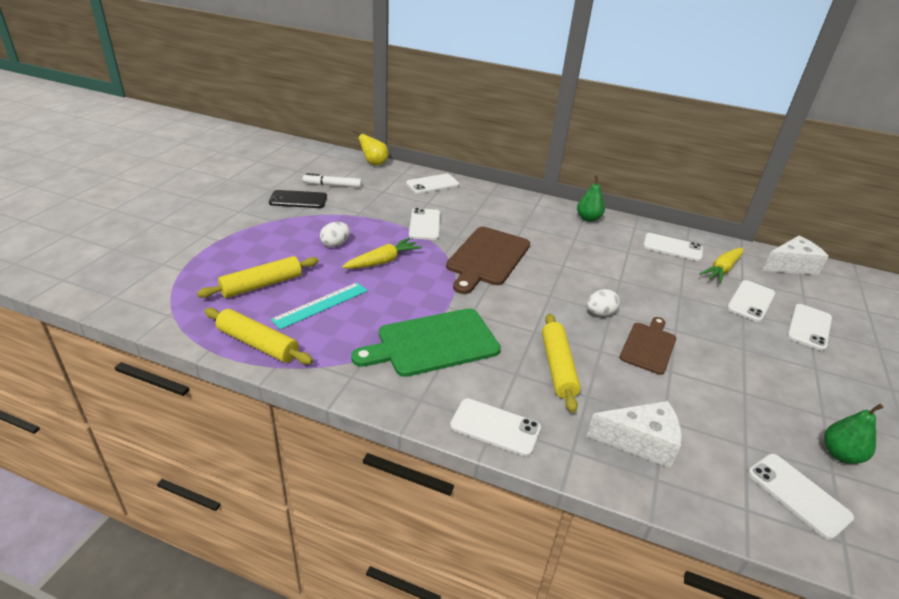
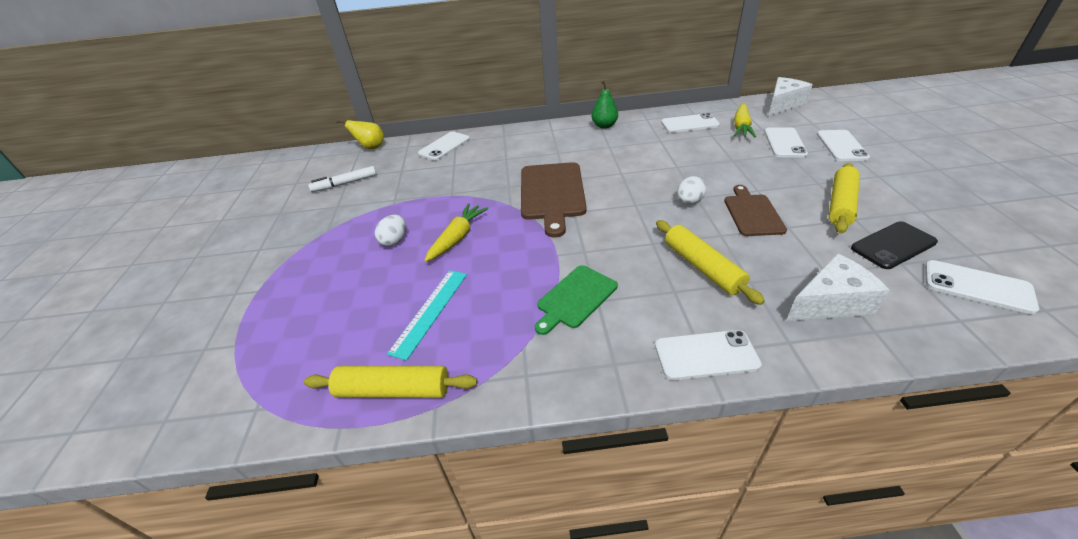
camera: 20 degrees left, 5 degrees up
(262, 285) = (346, 319): yellow rolling pin -> yellow rolling pin (840, 204)
(298, 200) = (319, 211): black phone -> black phone (893, 245)
(425, 224) = (468, 186): white phone -> none
(433, 343) = (575, 298): green cutting board -> green cutting board, size x0.62
(840, 454) = (965, 237): green pear -> none

